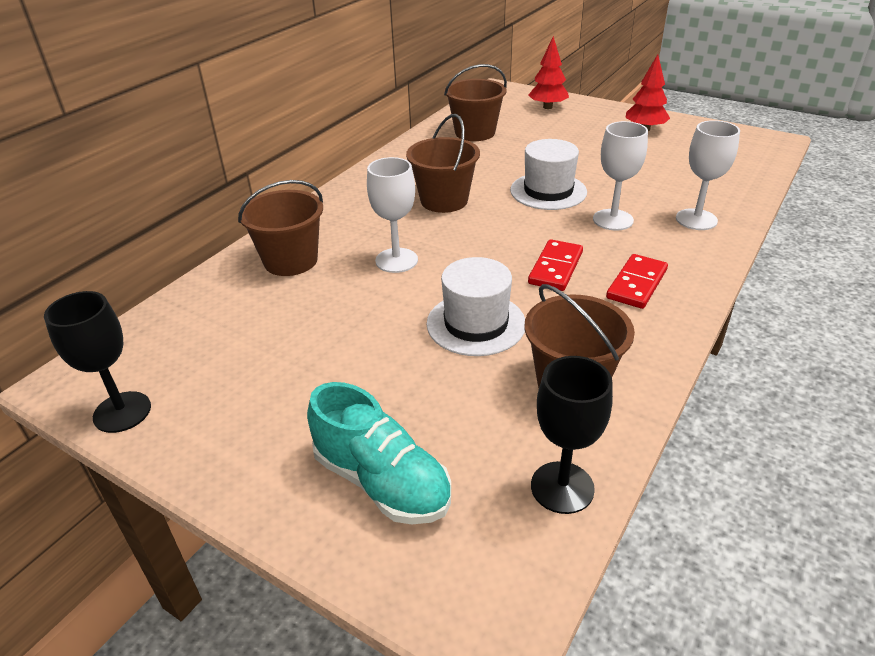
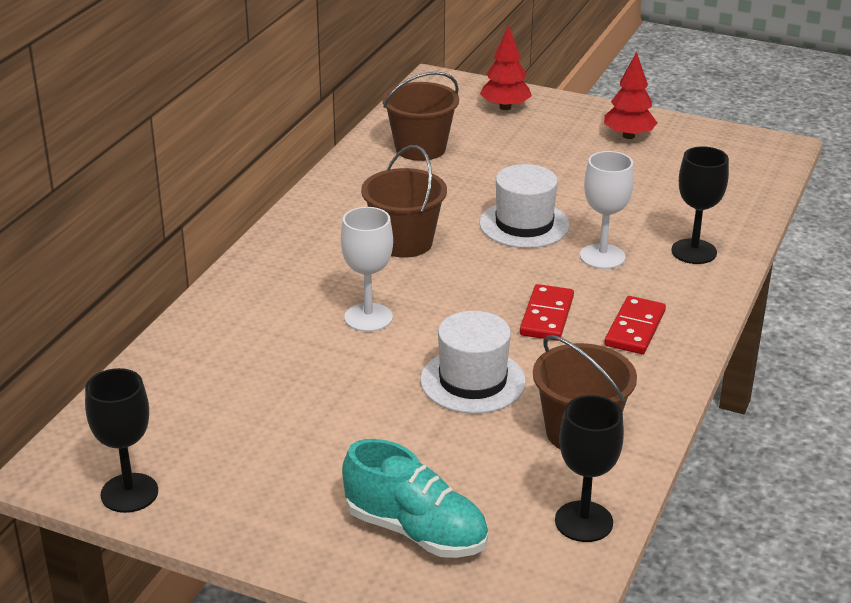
camera: 10 degrees left, 5 degrees down
(290, 261) = (246, 325): brown bucket -> none
(696, 219) = (694, 251): white goblet -> black goblet

